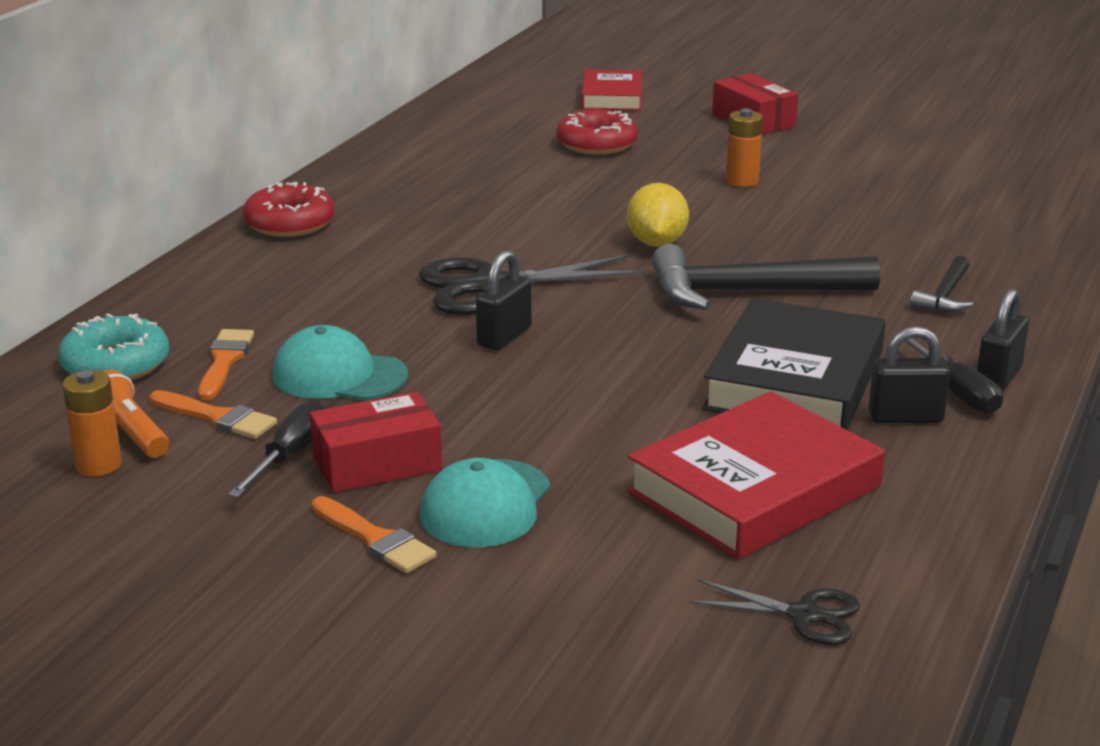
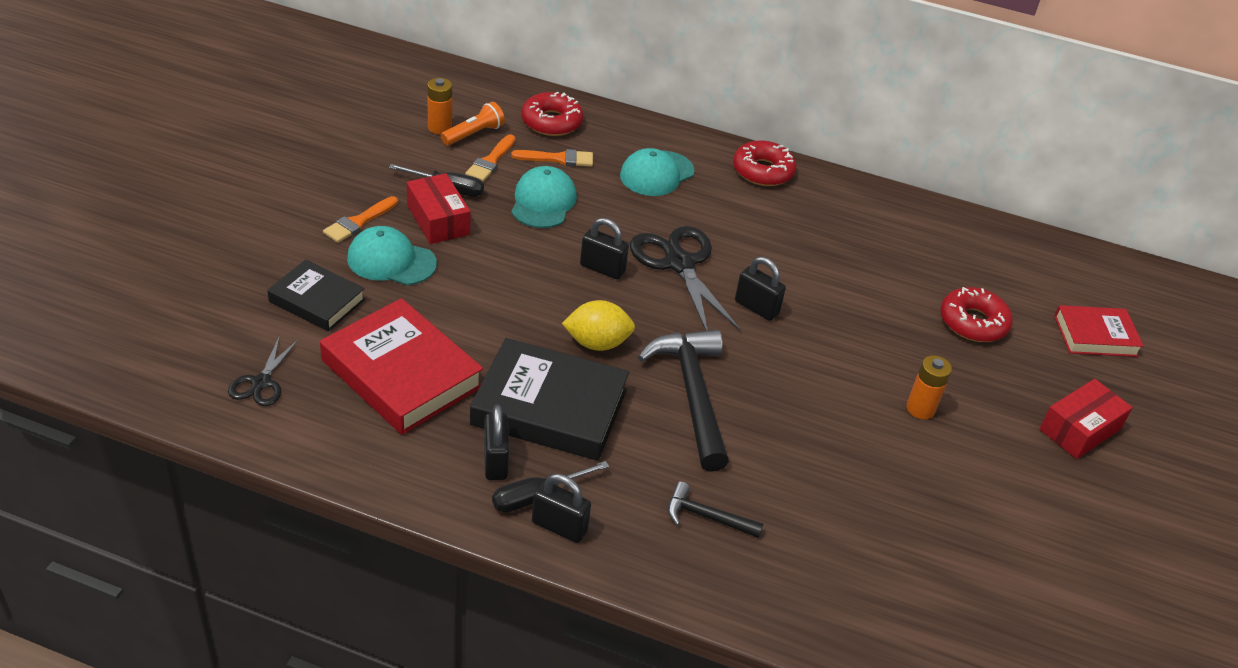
camera: 80 degrees right, 15 degrees up
(116, 364) = (551, 122): turquoise donut -> red donut
(281, 291) = (656, 174): none -> turquoise cap
(581, 247) = (756, 307): none -> black padlock
(592, 571) = (317, 300): none -> black book
(656, 243) = (773, 348): yellow lemon -> yellow lemon (597, 343)

